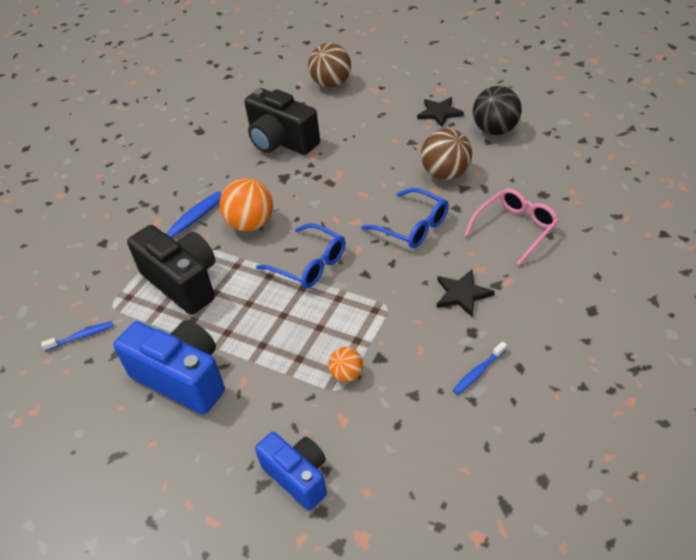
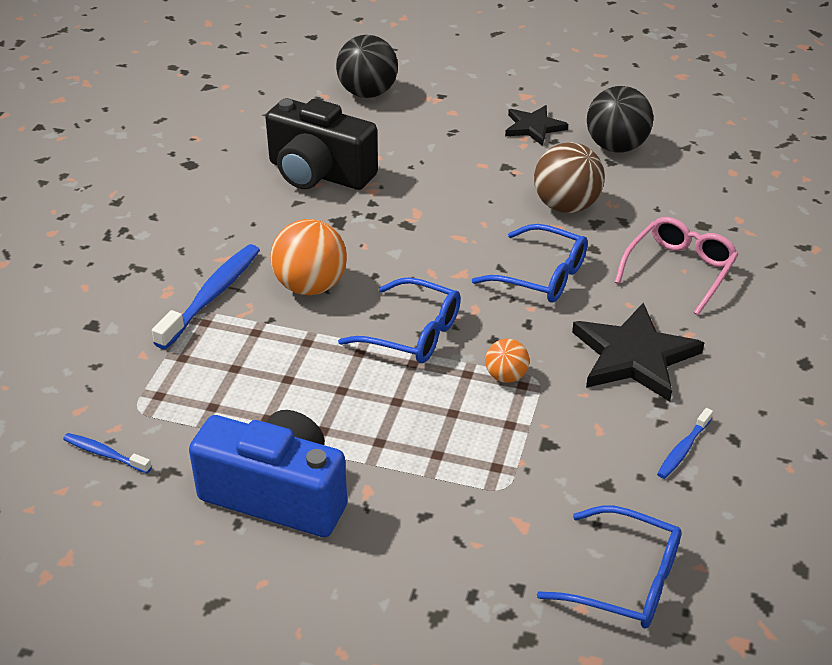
camera: 15 degrees left, 5 degrees down
(81, 336) = (105, 454): blue toothbrush -> blue toothbrush turned 120 degrees counterclockwise
(183, 282) = (235, 370): black camera -> none
(298, 476) = (483, 600): blue camera -> none
(331, 84) = (368, 93): brown ball -> black ball
(347, 374) = (510, 468): orange ball -> orange ball (506, 376)
(404, 473) = (624, 580): none -> blue glasses
(462, 294) = (634, 356): black star -> black star, size x1.63

